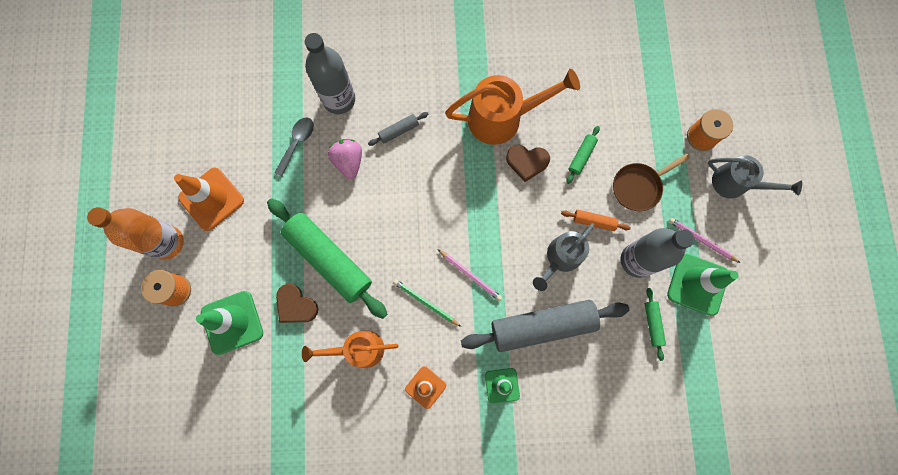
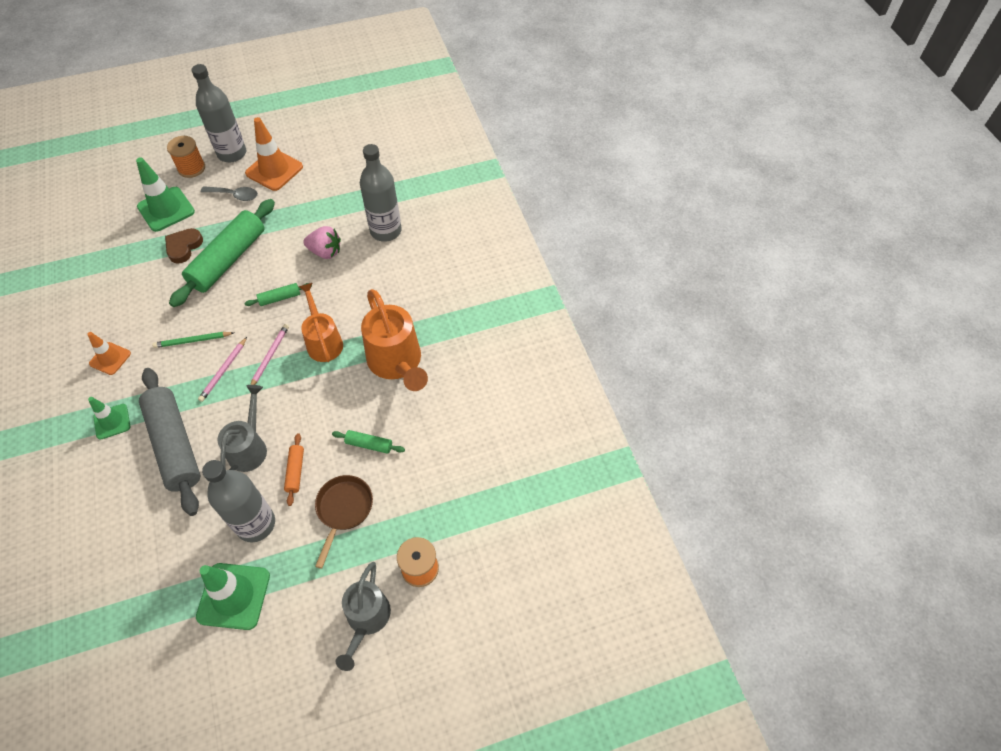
camera: 75 degrees right, 20 degrees down
(167, 243) = (232, 153): orange bottle -> grey bottle
(297, 143) = (336, 212): grey spoon -> grey spoon (234, 195)
(349, 162) = (325, 252): pink strawberry -> pink strawberry turned 45 degrees clockwise
(358, 349) = (145, 300): orange watering can -> orange watering can (323, 341)
(399, 131) = (364, 281): grey rolling pin -> none
(426, 302) = (193, 341): green pencil -> green pencil turned 120 degrees counterclockwise
(527, 162) = (352, 395): brown heart -> none
(560, 258) = (250, 447): grey watering can -> grey watering can turned 75 degrees clockwise
(639, 187) = (343, 510): brown pan -> brown pan turned 60 degrees clockwise
(652, 324) = (183, 554): green rolling pin -> green rolling pin (280, 298)
(702, 240) = (288, 592): pink pencil -> pink pencil (270, 357)

